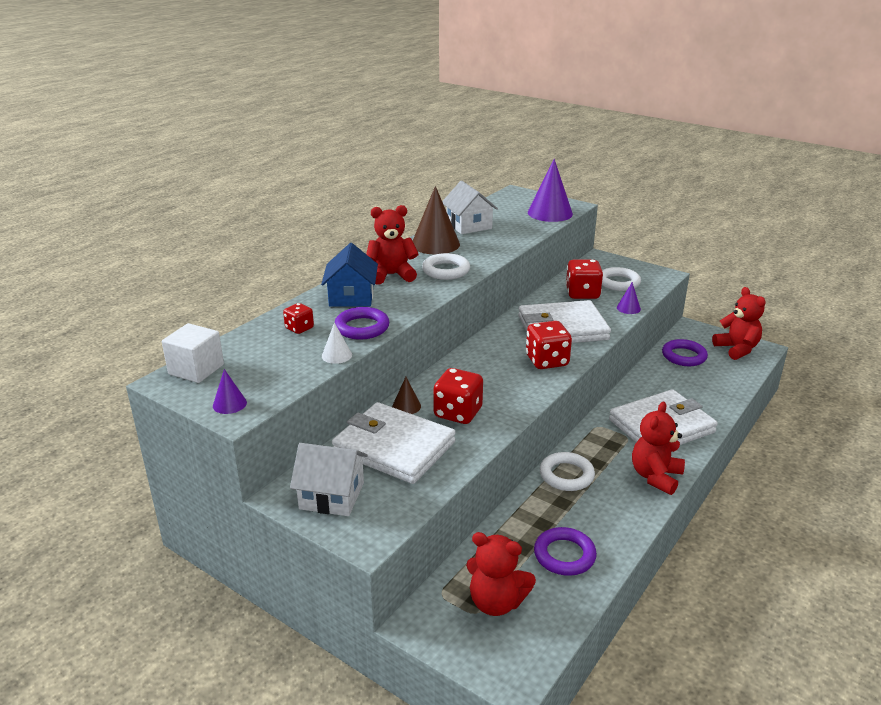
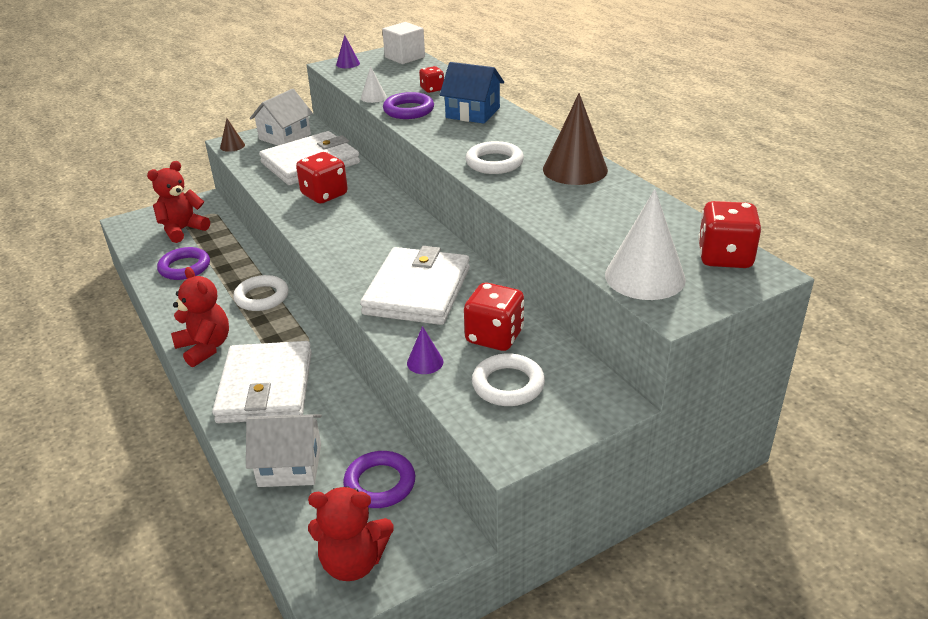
camera: 115 degrees right, 5 degrees up
(391, 275) = (506, 135): red teddy bear -> none
(406, 406) = (358, 176): brown cone -> brown cone (232, 146)
(469, 225) = (626, 201): white house -> white house (290, 465)
(547, 361) = (359, 259): red dice -> red dice (724, 257)
(550, 213) = (645, 277): purple cone -> white cone

